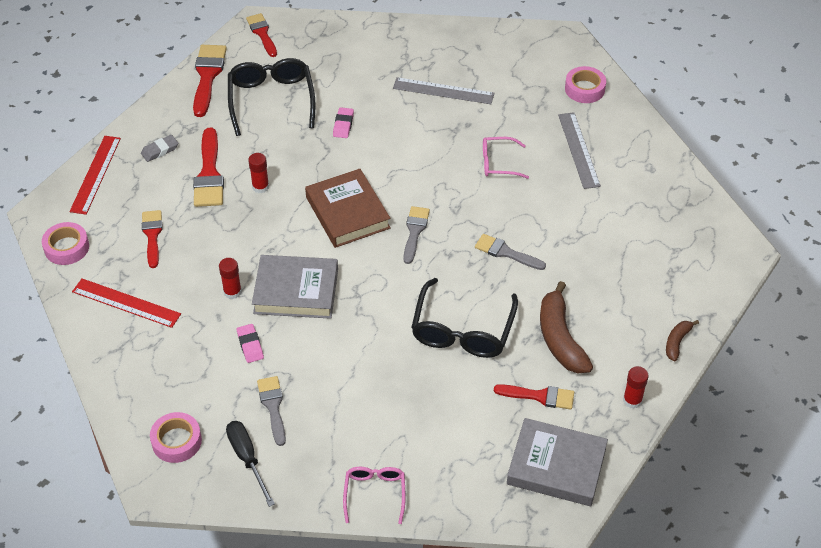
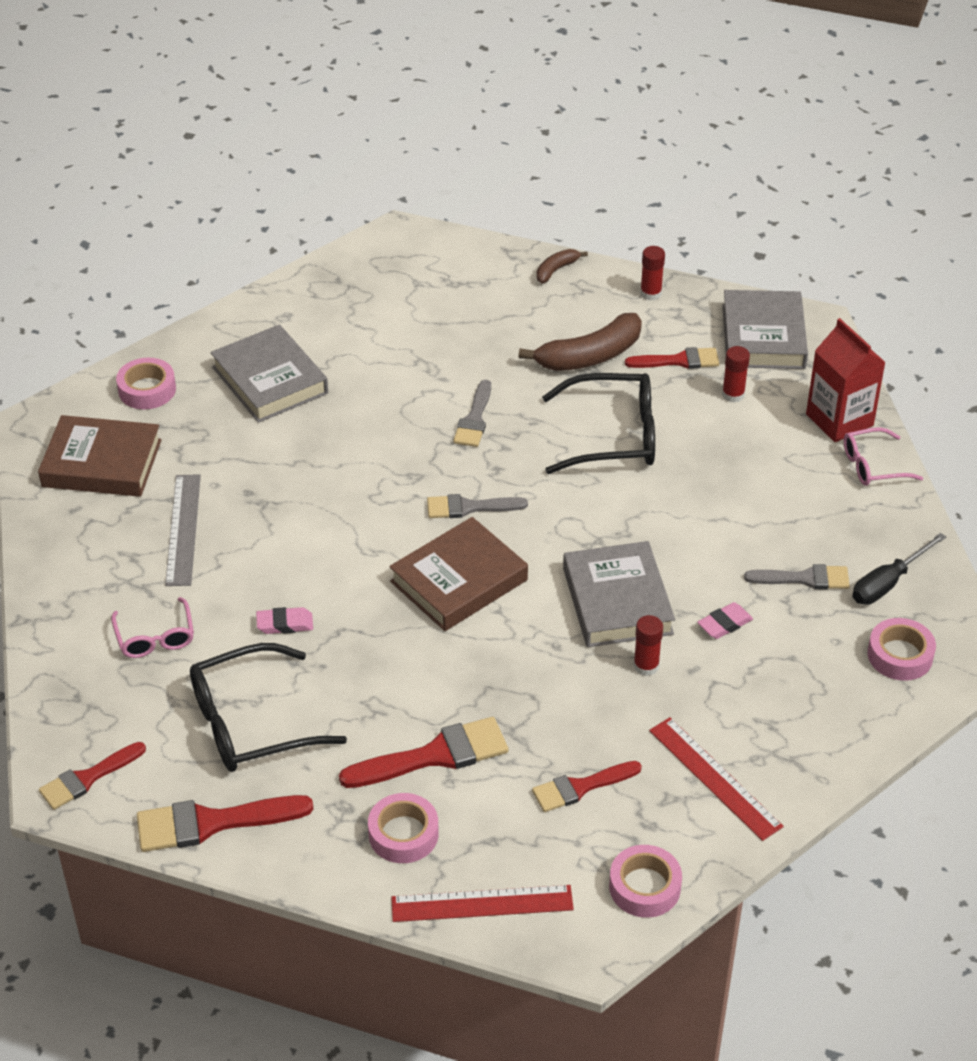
camera: 105 degrees left, 5 degrees down
(126, 303) = (715, 778): red ruler -> red ruler turned 45 degrees counterclockwise
(160, 150) = (403, 834): grey eraser -> pink tape
(260, 187) = (441, 687): red glue stick -> red glue stick (733, 395)
(273, 406) = (804, 578): grey brush -> grey brush turned 150 degrees counterclockwise
(436, 488) = (839, 420): none -> red carton
(498, 163) = (316, 450): pink glasses -> pink glasses (155, 637)
(517, 62) = (102, 463): none -> brown book
(539, 396) = (679, 361): red brush -> red brush turned 90 degrees clockwise
(579, 150) = (270, 380): grey ruler -> grey book
(677, 342) = (556, 270): brown banana -> brown banana turned 120 degrees clockwise

